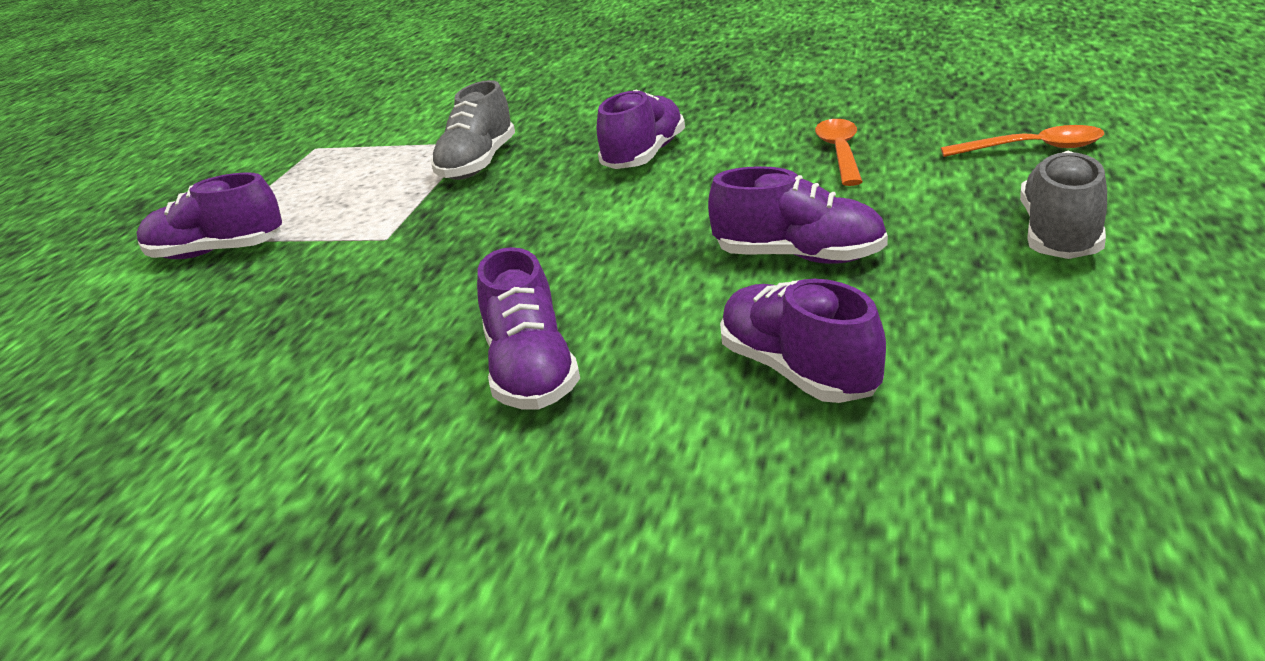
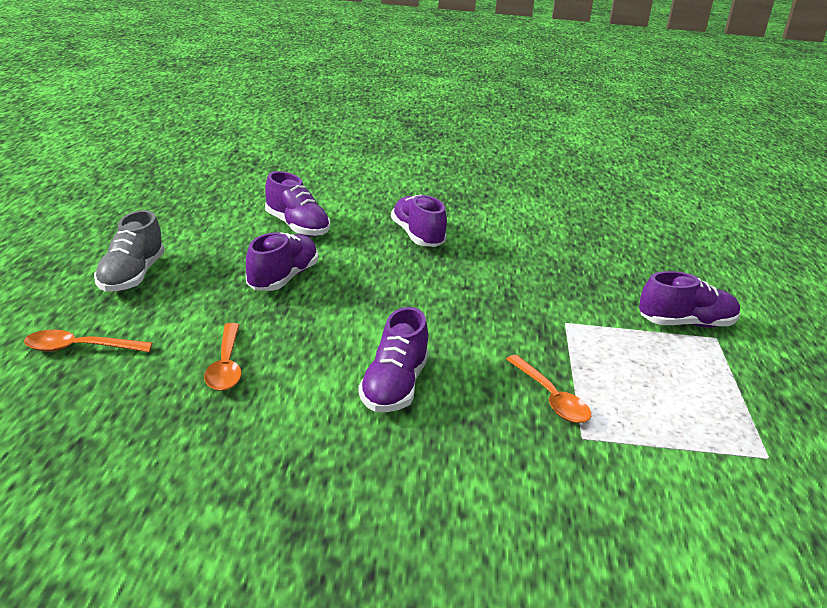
camera: 165 degrees right, 0 degrees up
(478, 164) = (551, 398): grey shoe -> orange spoon
(800, 257) = (283, 278): purple shoe -> purple shoe turned 105 degrees clockwise

